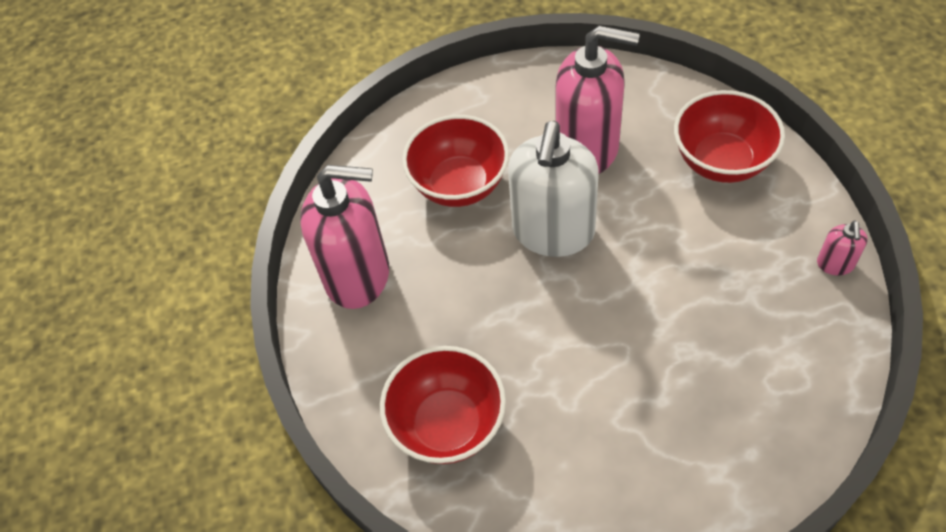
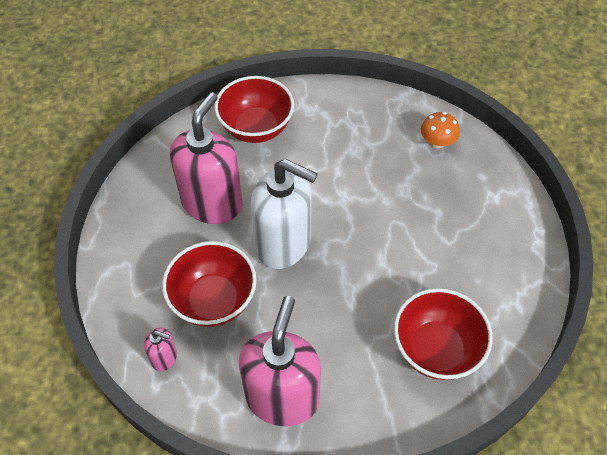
camera: 85 degrees left, 0 degrees up
(793, 382) = (437, 142): none -> orange mushroom
(835, 264) = (358, 96): pink soap dispenser -> pink soap dispenser (164, 358)

